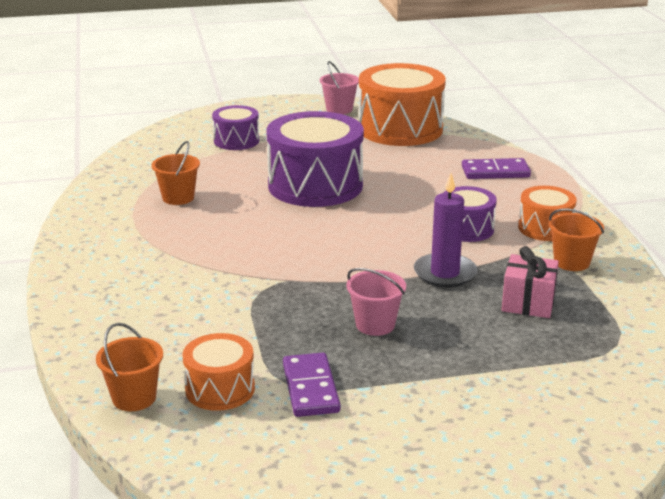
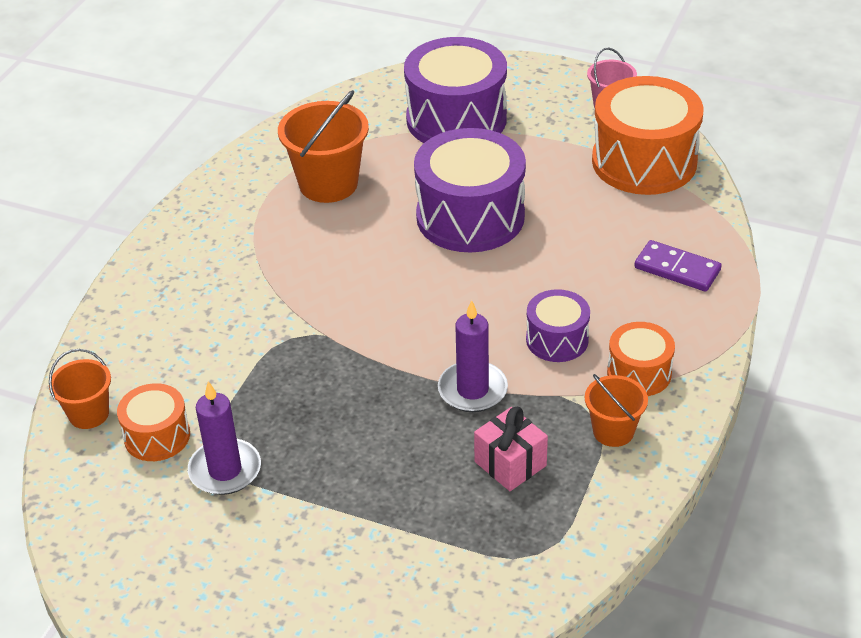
camera: 35 degrees right, 15 degrees up
(178, 198) = (328, 184): orange bucket -> orange bucket, size x1.72
(236, 141) = (456, 119): purple drum -> purple drum, size x1.90
(311, 388) = (225, 470): purple domino -> purple candle
(375, 325) = (346, 424): pink bucket -> none

